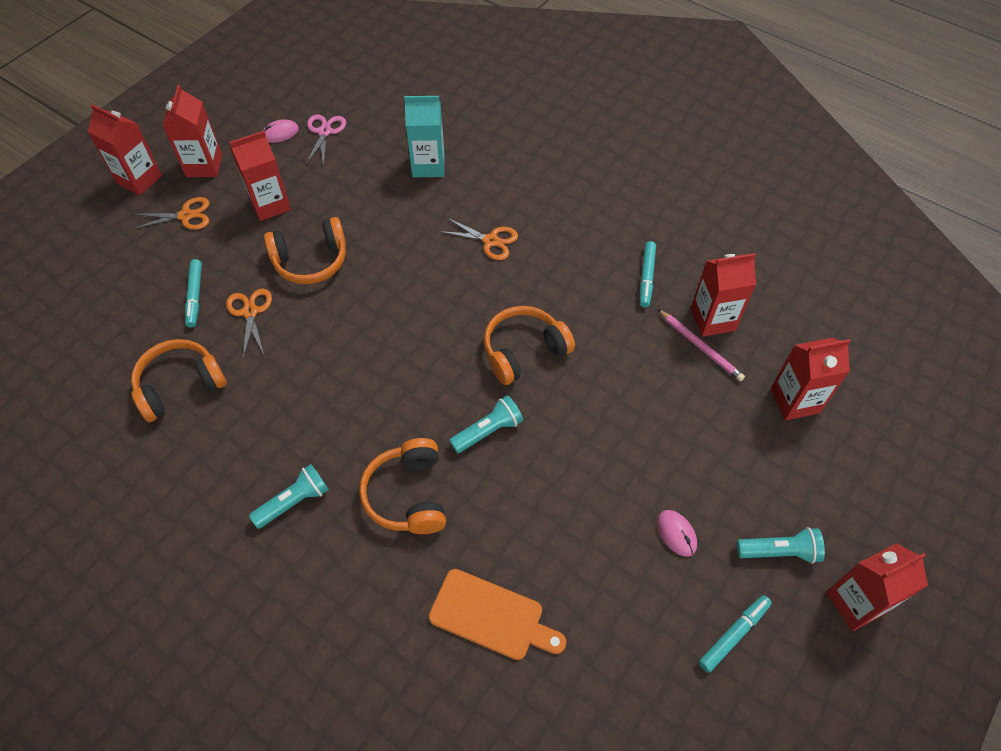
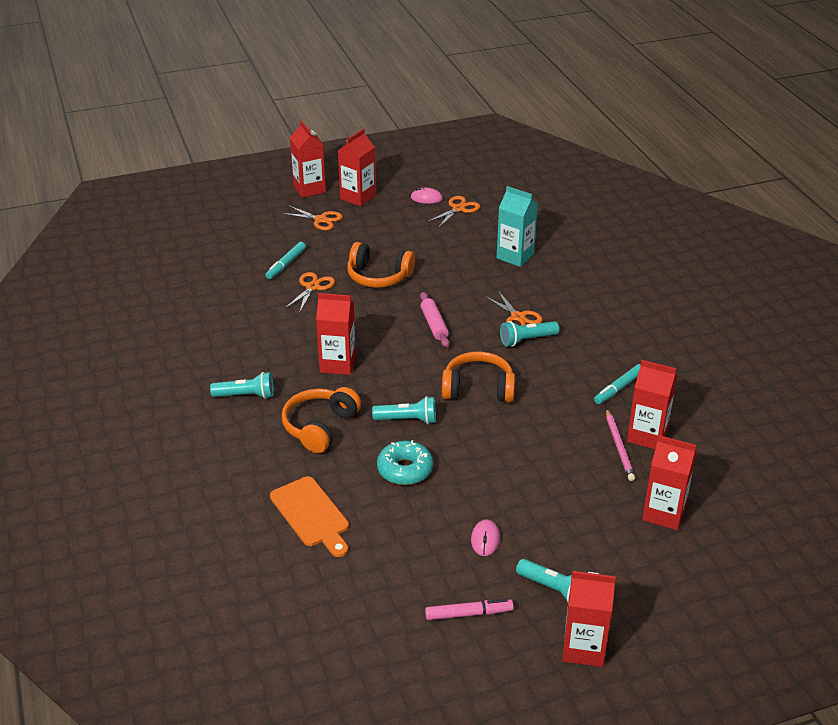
camera: 35 degrees right, 20 degrees down
(180, 385) = (234, 306): orange headphones -> none
(270, 205) = (381, 235): red carton -> red carton (338, 364)
(325, 132) = (458, 209): pink scissors -> orange scissors
(418, 294) = (434, 325): none -> pink rolling pin
(521, 265) = (527, 340): none -> turquoise flashlight
(536, 496) = (405, 469): none -> turquoise donut
(733, 635) = (468, 614): turquoise marker -> pink marker

